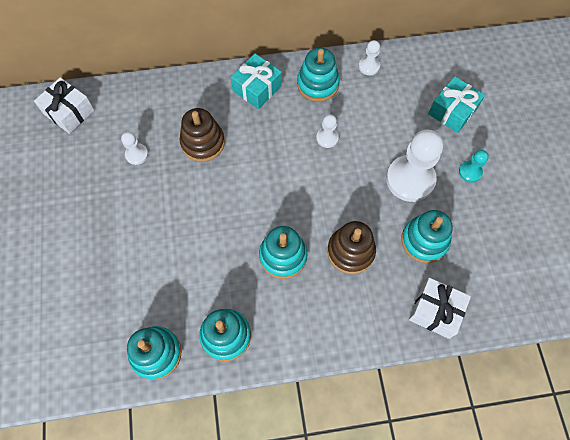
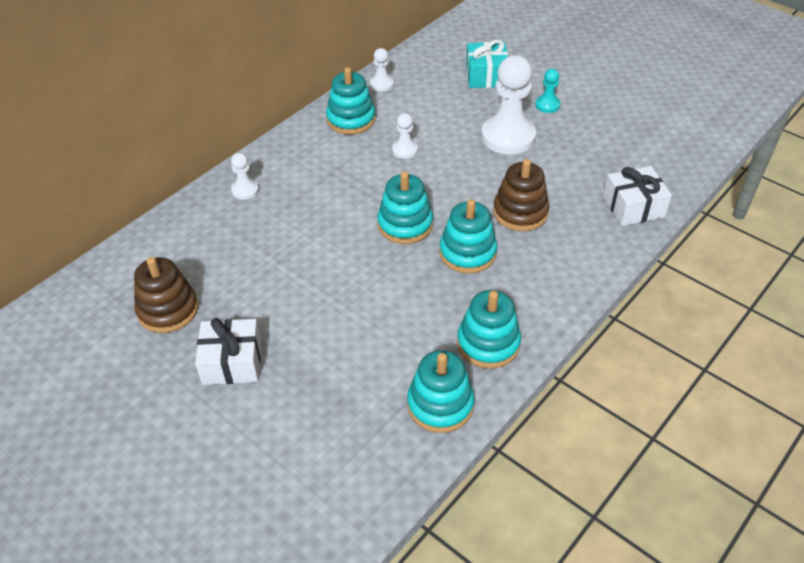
camera: 40 degrees left, 20 degrees down
(69, 112) = (112, 281): white gift -> white gift (232, 362)
(137, 154) = (232, 269): white pawn -> white pawn (245, 190)
(203, 143) = (291, 220): brown stacking toy -> brown stacking toy (168, 310)
(257, 88) = (297, 152): turquoise gift -> none
(424, 241) = (568, 168): turquoise stacking toy -> turquoise stacking toy (405, 224)

